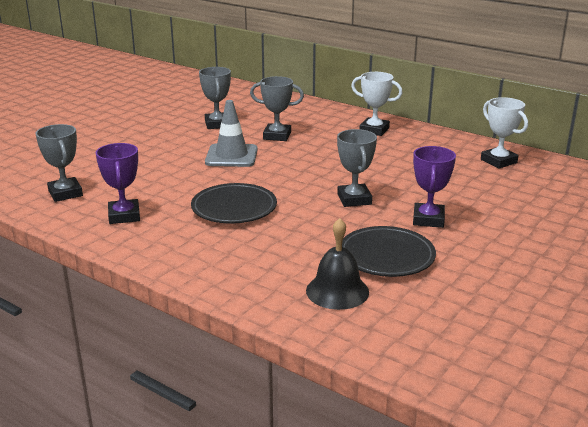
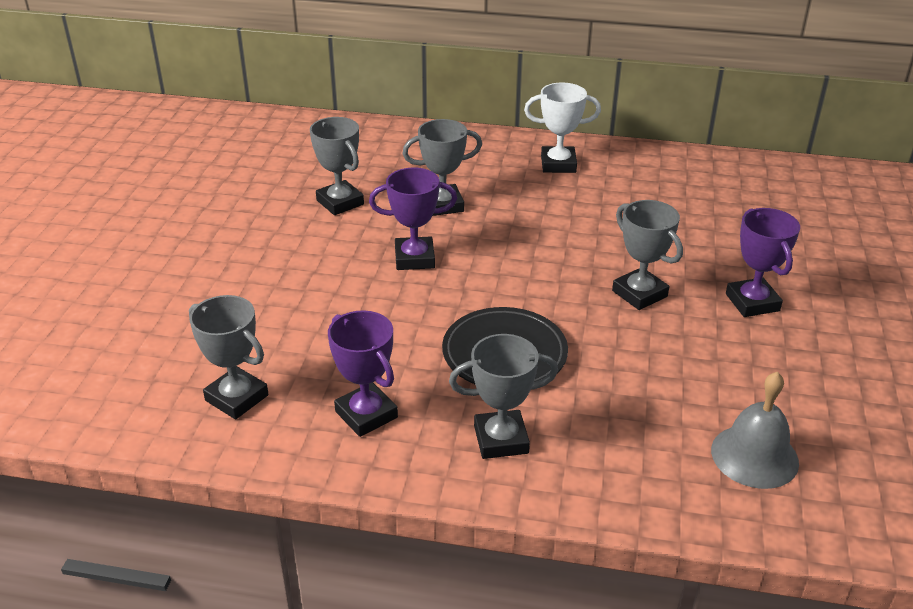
camera: 25 degrees left, 10 degrees up
(186, 244) = (501, 439): none -> grey trophy
(231, 156) = (414, 258): grey traffic cone -> purple trophy
(337, 291) = (754, 456): black bell -> grey bell
(386, 256) = (759, 379): black plate -> none
(498, 161) = (746, 183): white trophy -> none

